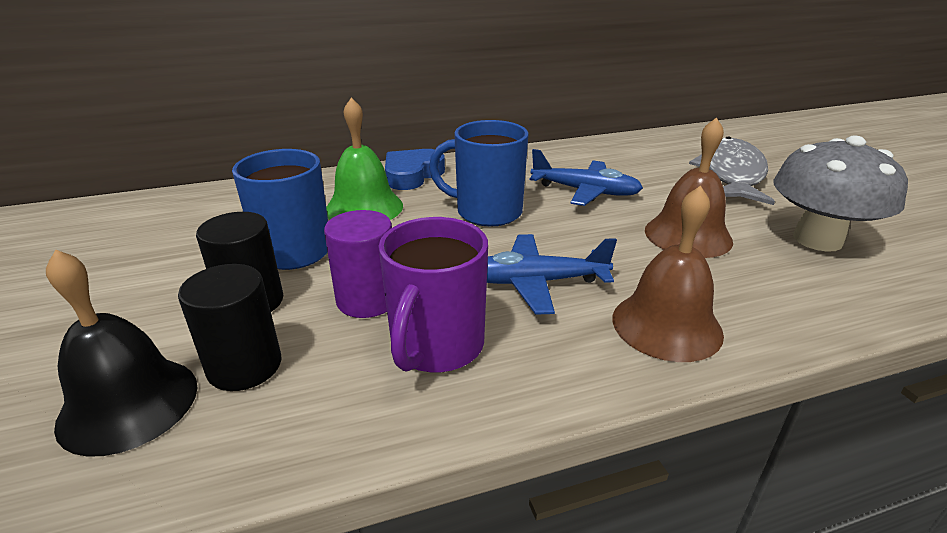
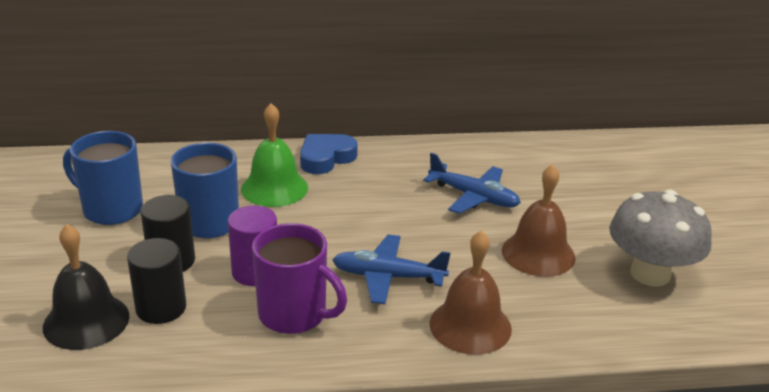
camera: 10 degrees right, 0 degrees up
(436, 346) = (294, 315): purple mug -> purple mug turned 90 degrees counterclockwise
(487, 212) = (377, 207): blue mug -> blue mug (111, 209)
(731, 174) = (624, 196): grey fish -> none

